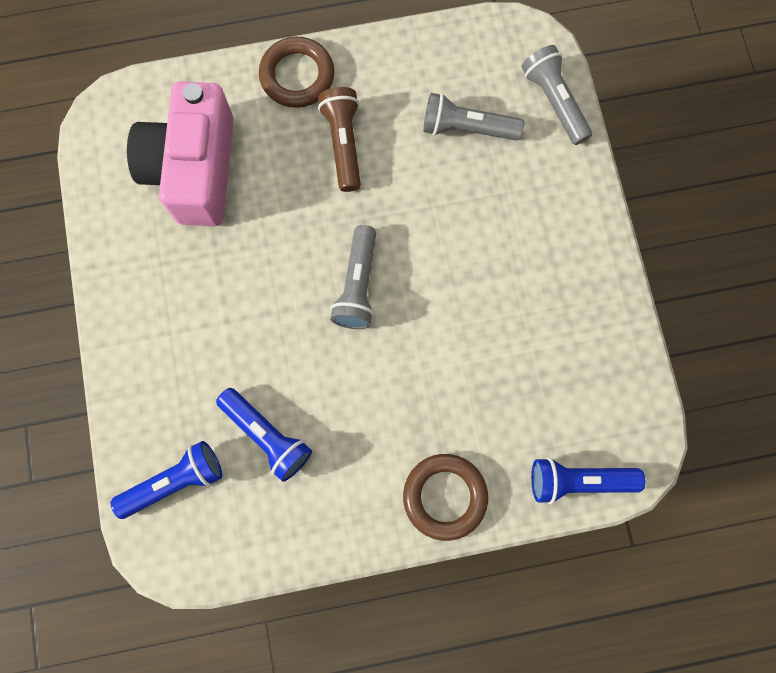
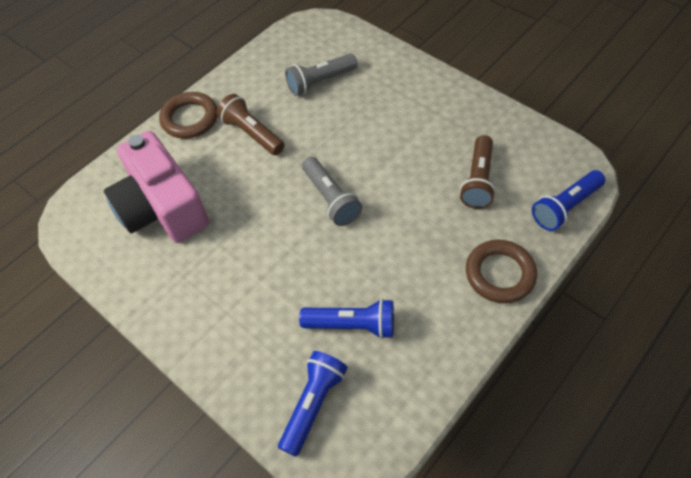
camera: 35 degrees left, 20 degrees down
(520, 380) = (477, 180): none -> brown flashlight
(554, 101) = (358, 41): grey flashlight -> none

